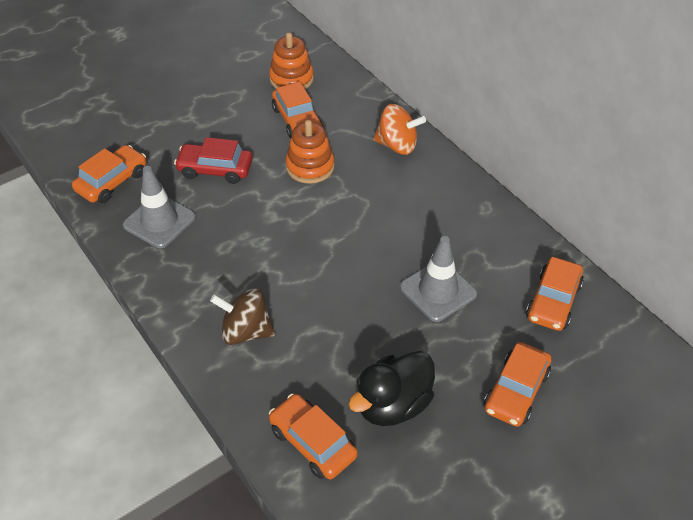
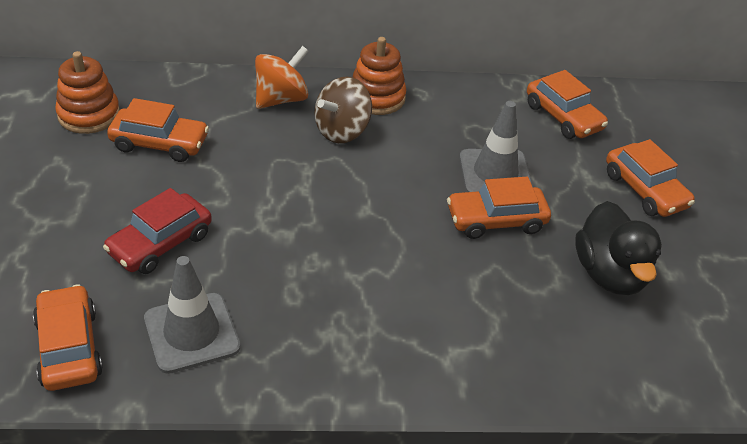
camera: 60 degrees left, 5 degrees down
(246, 331) = (434, 337): brown spinning top -> brown spinning top (342, 131)
(310, 167) = (242, 170): orange stacking toy -> orange stacking toy (376, 97)
(312, 442) = (618, 355): orange car -> orange car (496, 220)

